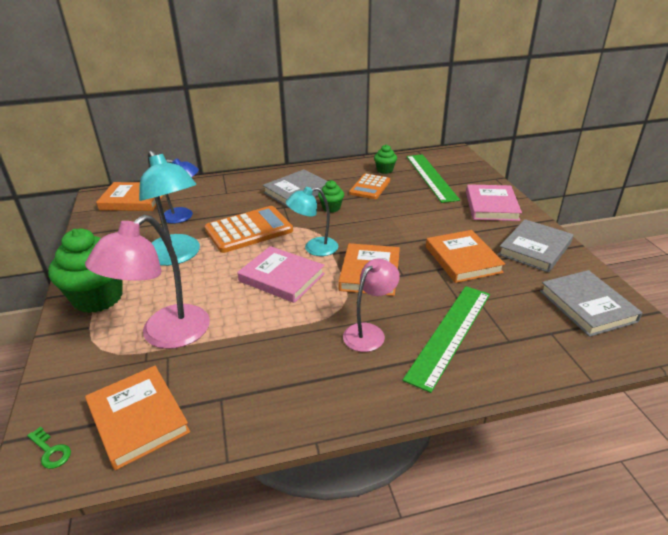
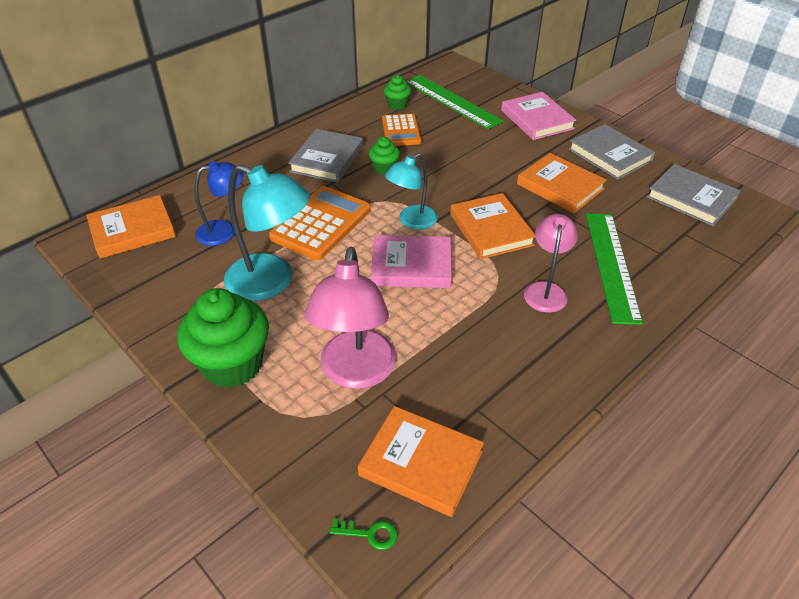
camera: 30 degrees left, 10 degrees up
(535, 249) = (609, 155): grey book -> grey book turned 45 degrees counterclockwise

